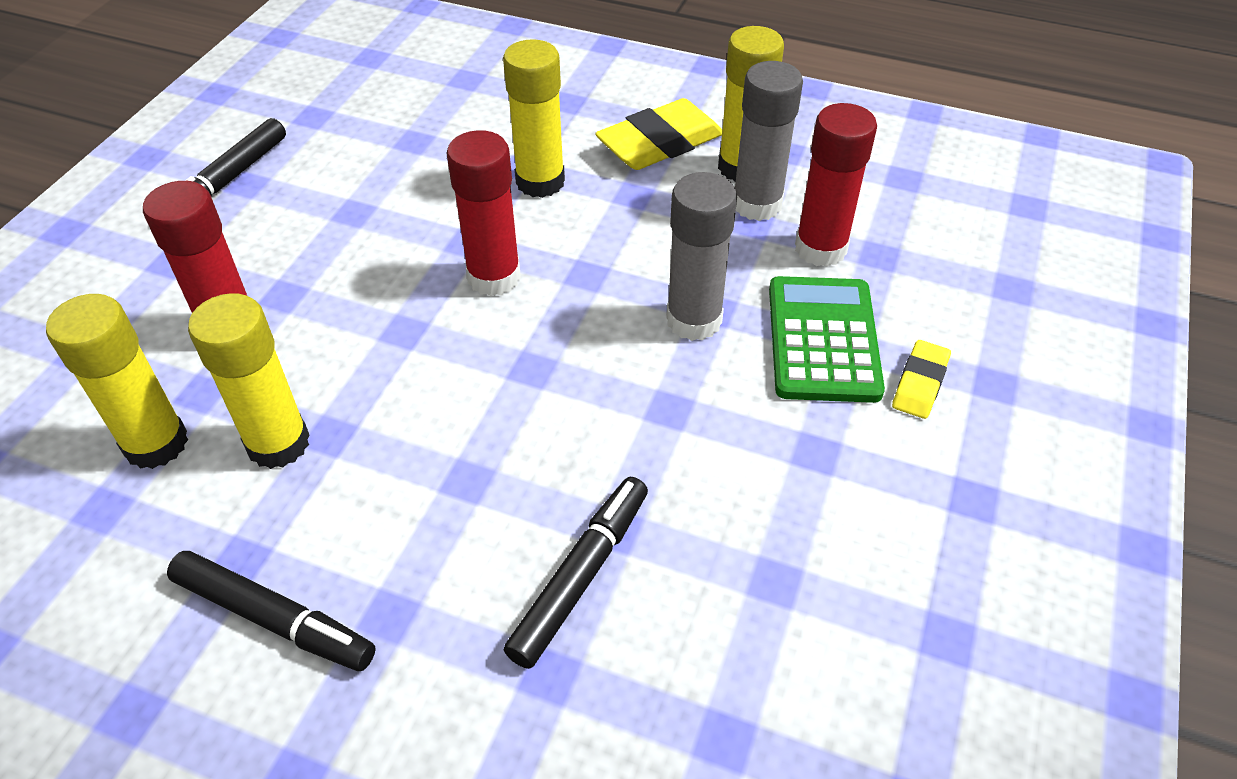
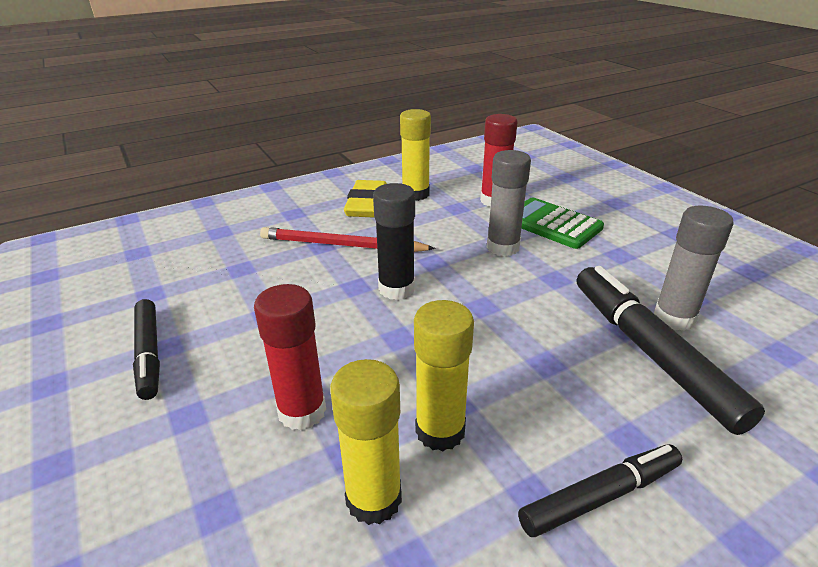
camera: 50 degrees left, 15 degrees down
(494, 277) = (396, 289): red glue stick -> black glue stick
(540, 182) = (342, 245): yellow glue stick -> red pencil
(580, 576) = (650, 352): black marker -> black marker, size x1.62
(757, 204) = (445, 201): grey glue stick -> grey glue stick (674, 318)
(920, 383) = (601, 216): yellow eraser -> none

